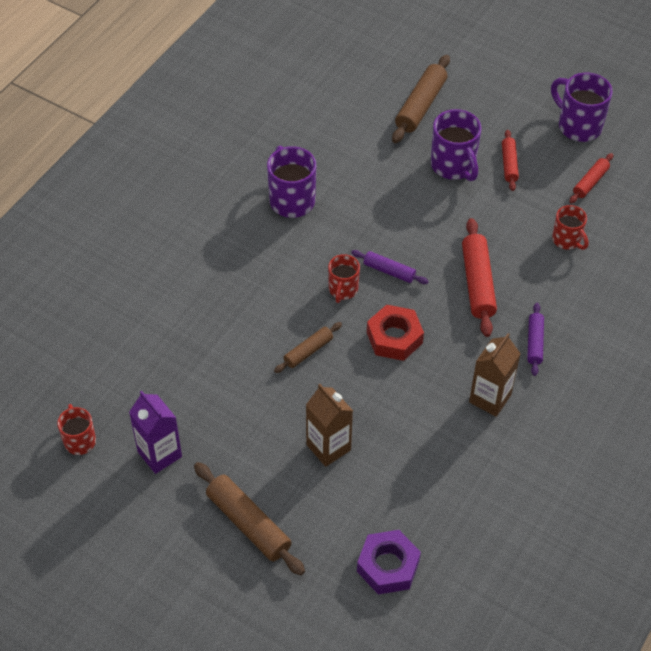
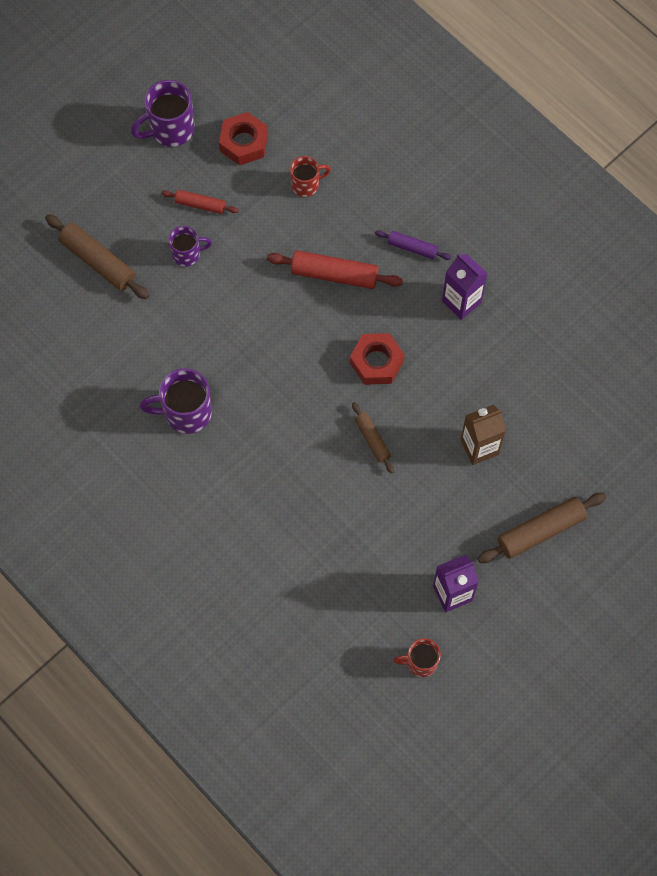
camera: 75 degrees left, 15 degrees up
(343, 290) = (310, 392): red mug -> none
(388, 566) = (605, 428): purple nut -> none
(389, 271) = (299, 346): purple rolling pin -> none
(453, 166) = (187, 254): purple mug -> purple mug, size x0.62
(490, 398) = (461, 302): brown carton -> purple carton
(590, 182) = (244, 143): red rolling pin -> red nut

